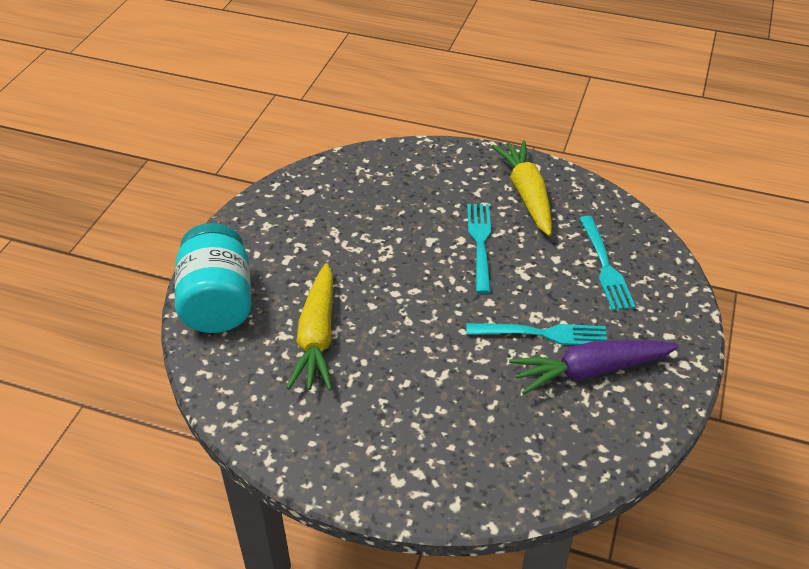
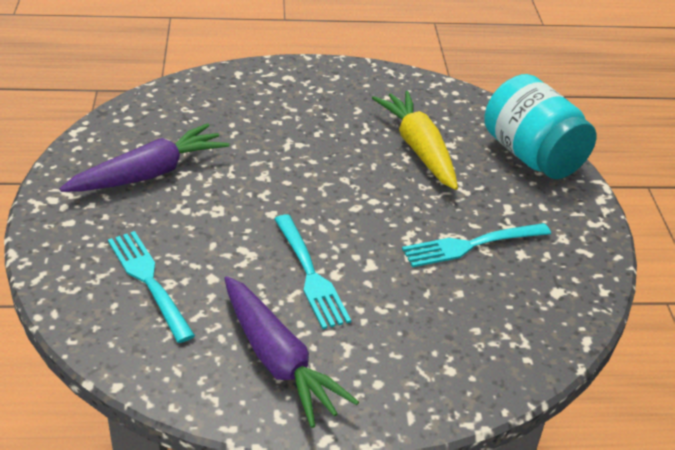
camera: 155 degrees right, 5 degrees down
(527, 194) = (278, 360): yellow carrot -> purple carrot
(542, 334) = (205, 195): turquoise fork -> turquoise fork (471, 245)

